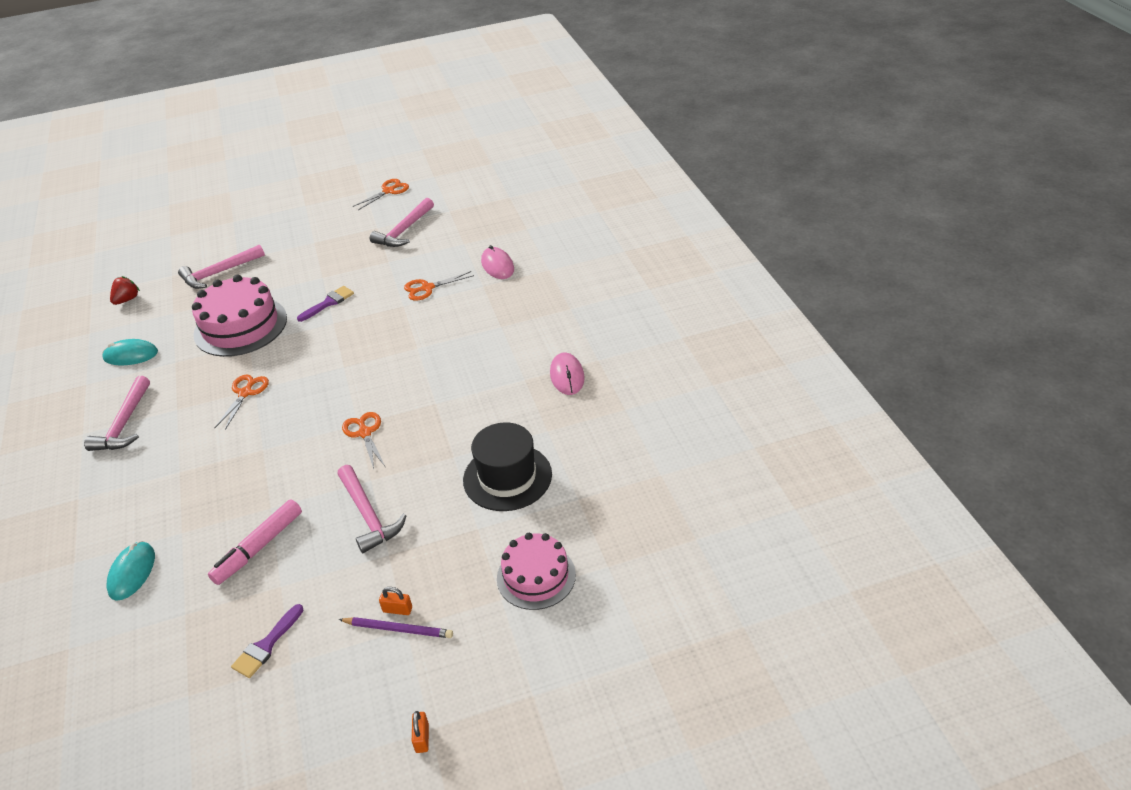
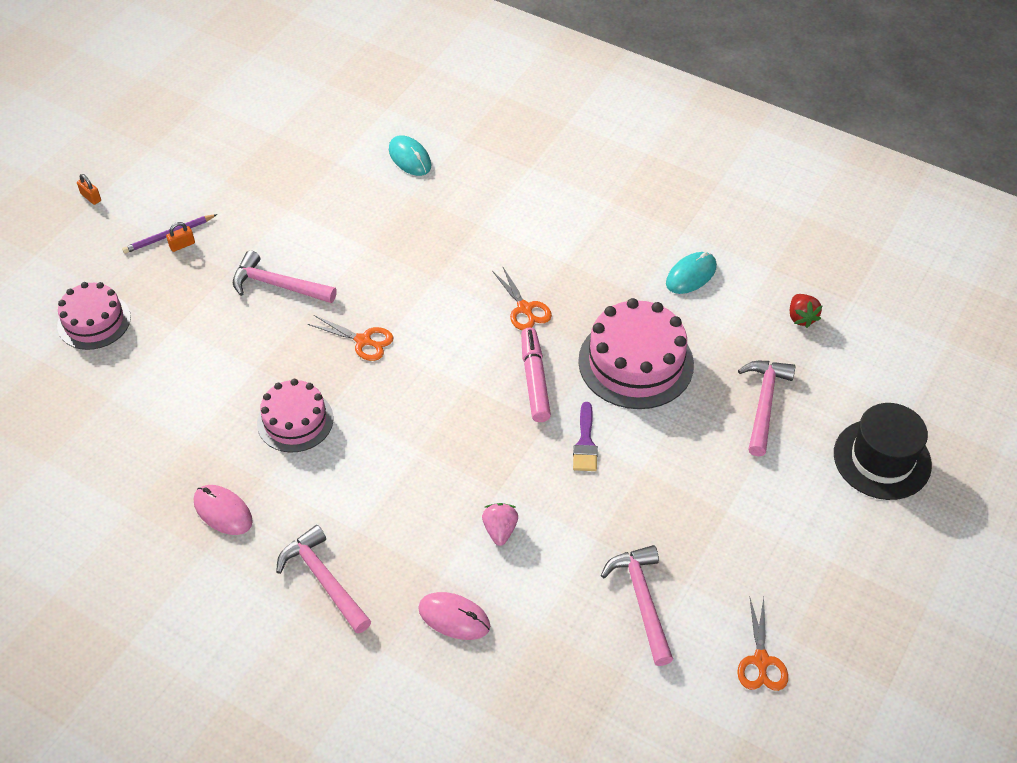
camera: 135 degrees right, 10 degrees up
(124, 423) = (588, 227): pink hammer -> pink hammer (324, 580)
(259, 547) = (338, 220): pink marker -> pink marker (535, 380)
(266, 645) = (253, 179): purple brush -> none
(427, 288) = (500, 530): orange scissors -> pink strawberry
(468, 405) = (295, 421): none -> pink cake
(507, 477) = (189, 378): black hat -> black hat (882, 459)

